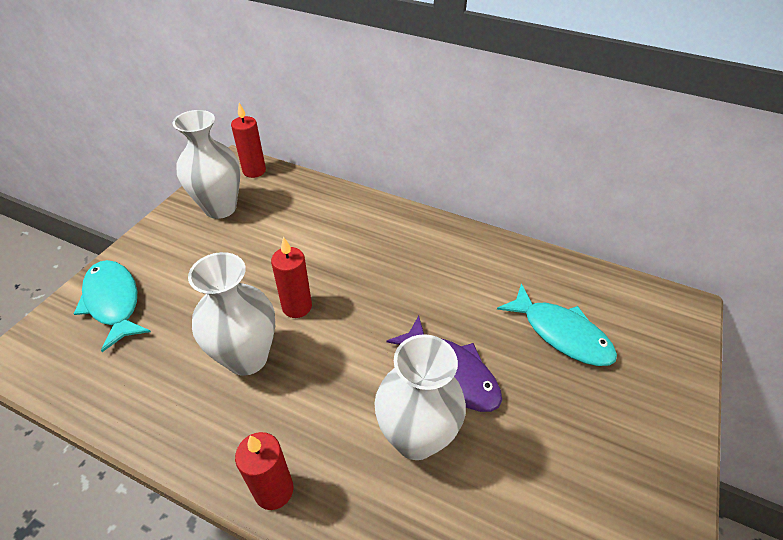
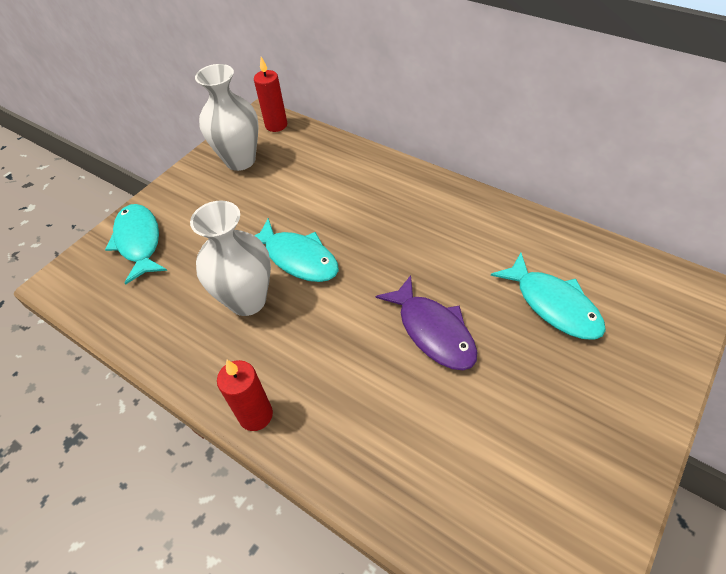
camera: 15 degrees right, 5 degrees up
(297, 307) = (298, 258): red candle -> turquoise fish
(415, 437) = (388, 386): white vase -> none

